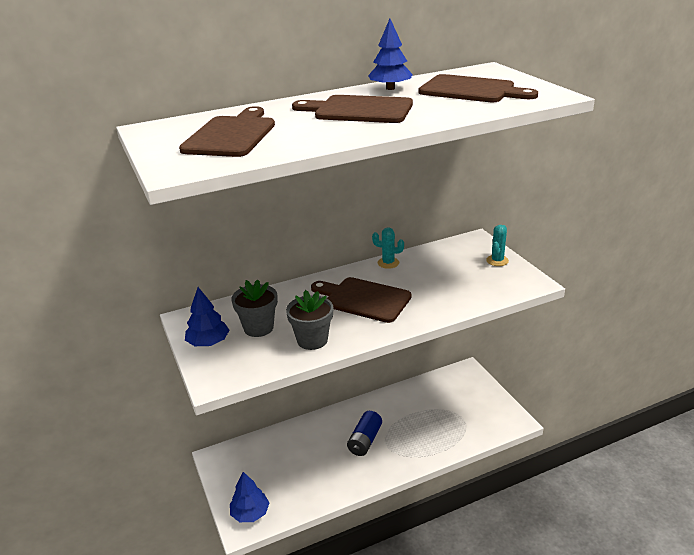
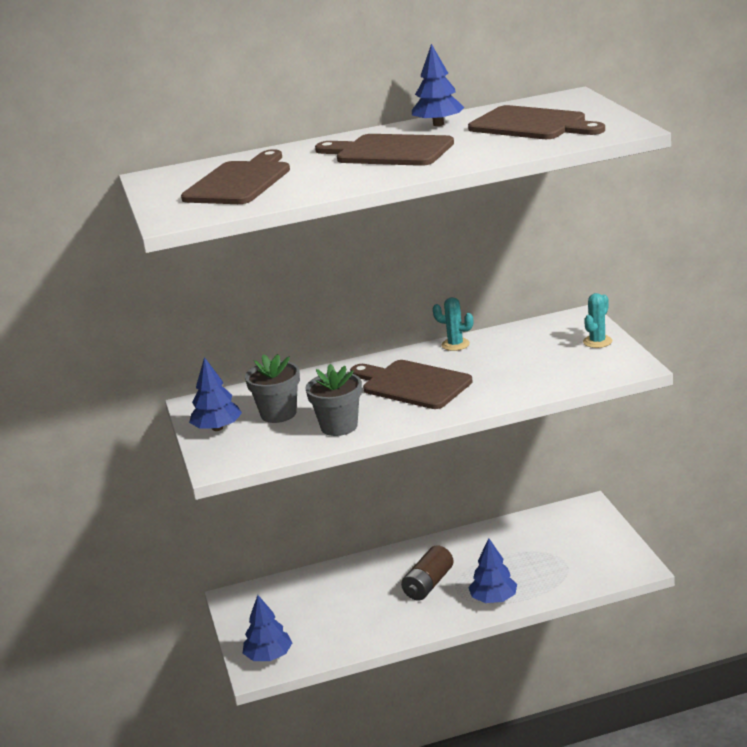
camera: 10 degrees right, 5 degrees down
(365, 441) = (428, 584): blue battery -> brown battery
(416, 452) = (493, 599): none -> blue tree

